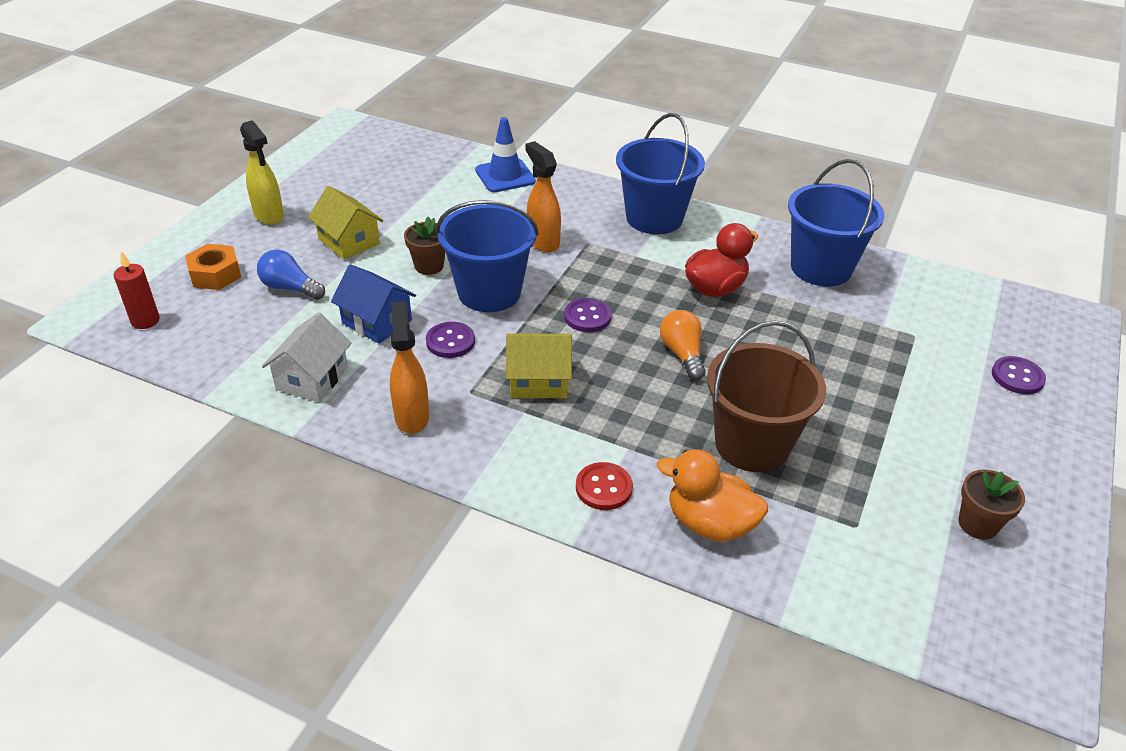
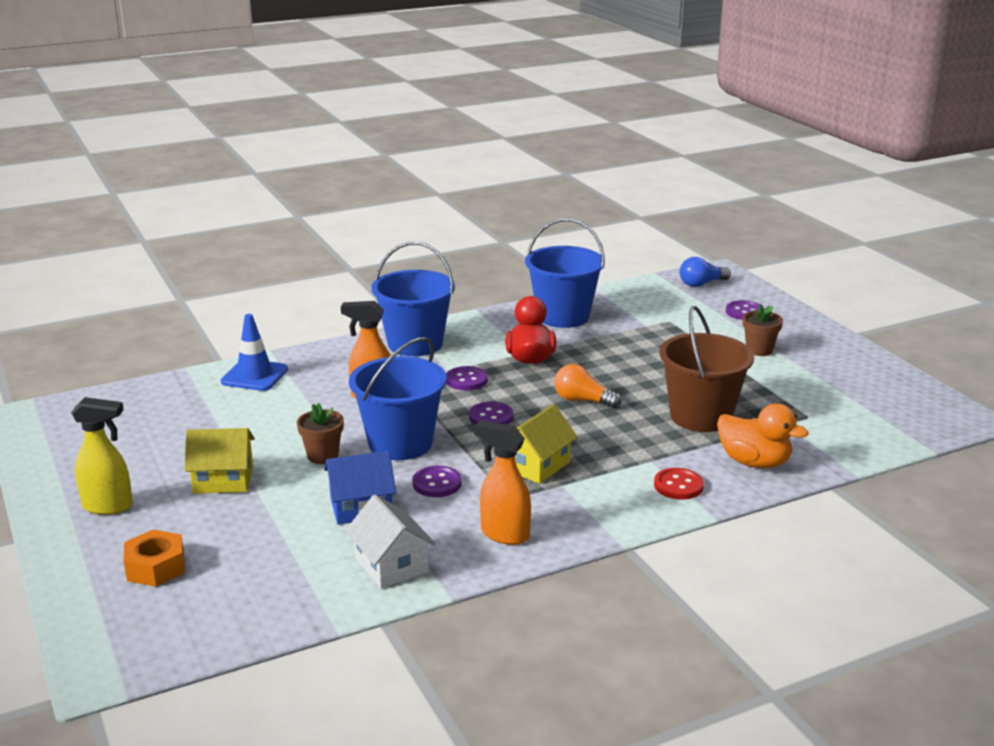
camera: 50 degrees left, 15 degrees down
(145, 321) = (166, 632): red candle -> none
(290, 288) = (244, 533): blue light bulb -> blue light bulb (701, 284)
(631, 273) = (466, 380): none -> purple button
(709, 523) = (754, 462): orange duck -> orange duck turned 120 degrees counterclockwise
(977, 524) = (845, 381): brown flower pot -> brown flower pot (759, 350)

